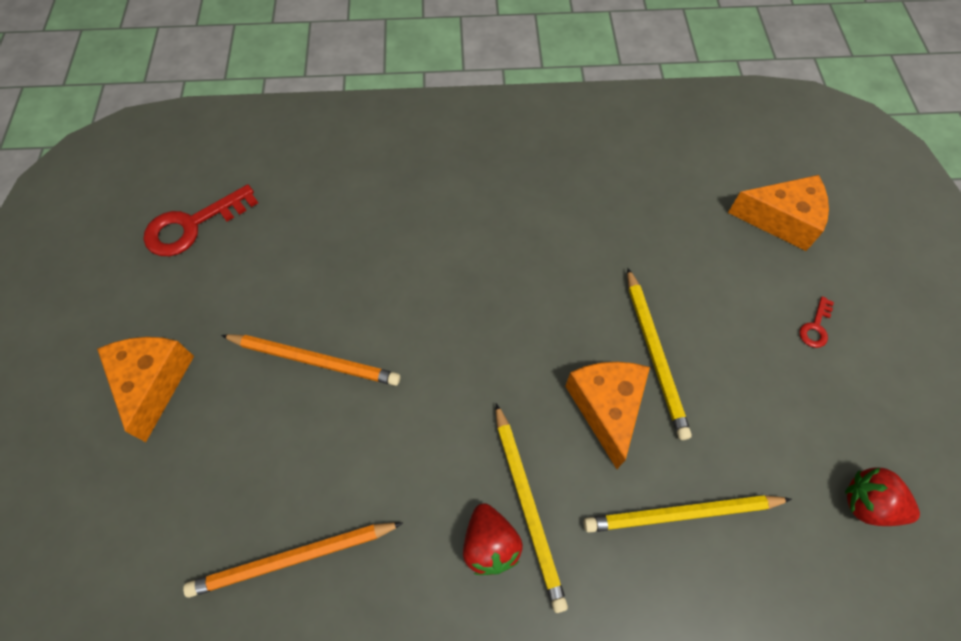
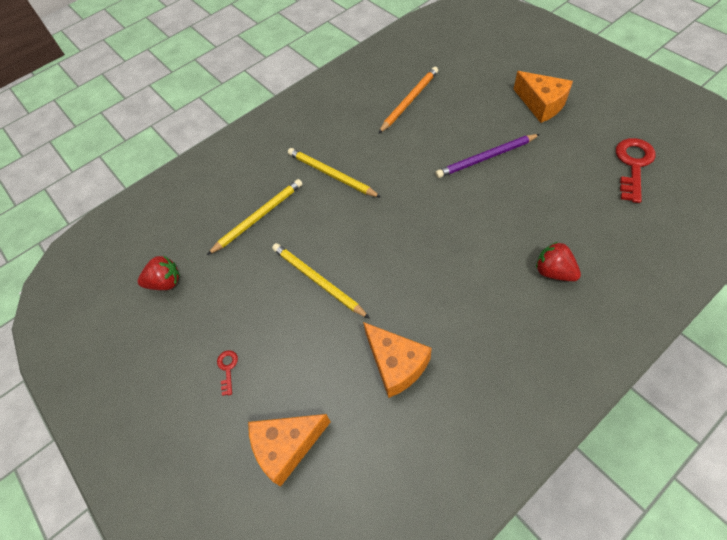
camera: 150 degrees right, 5 degrees down
(314, 360) = (486, 158): orange pencil -> purple pencil
(490, 544) = (336, 153): red strawberry -> red strawberry (553, 271)
(606, 408) = (325, 236): orange cheese -> orange cheese (396, 364)

